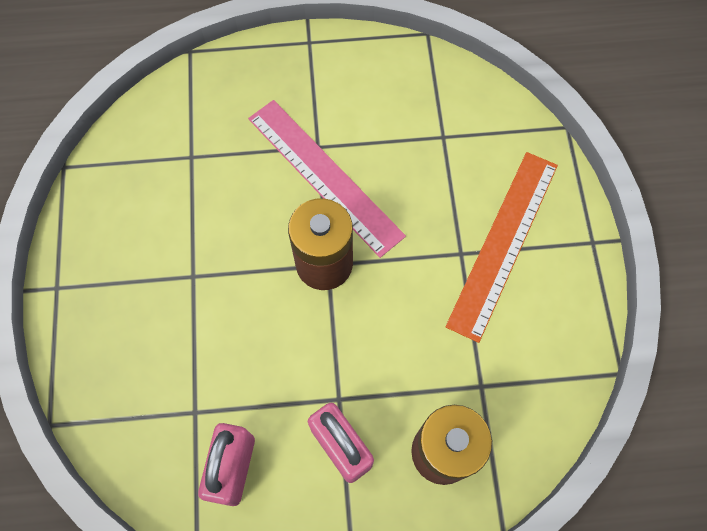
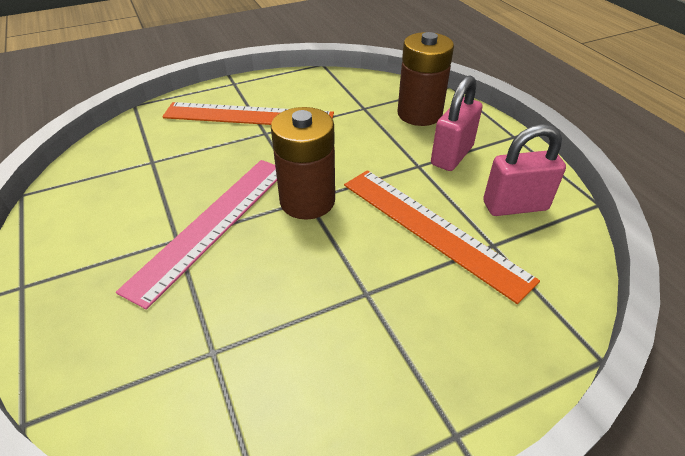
camera: 110 degrees left, 25 degrees down
(238, 364) = (432, 229): none -> orange ruler

